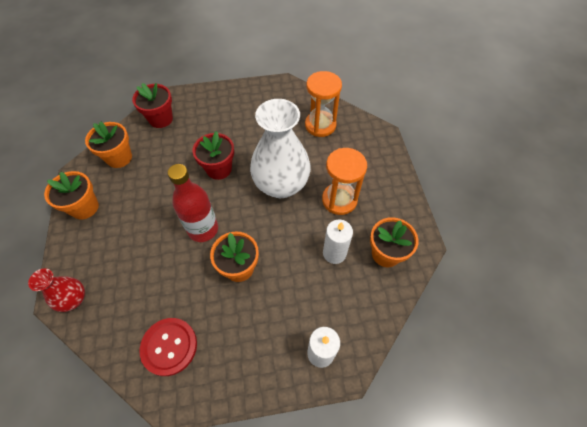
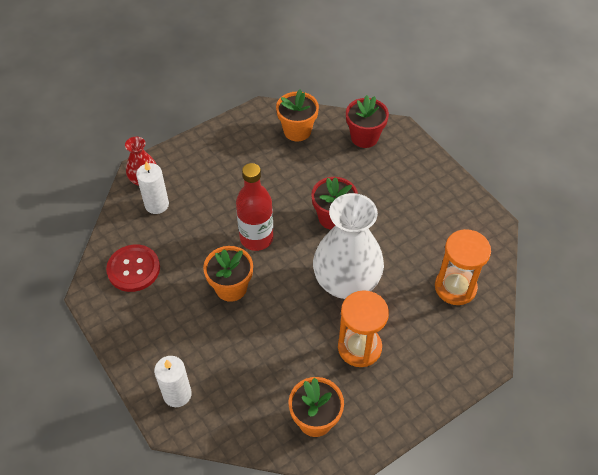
camera: 65 degrees right, 5 degrees down
(84, 207) = (230, 137): orange flower pot -> none
(334, 253) = (289, 367): white candle -> white candle (157, 204)

